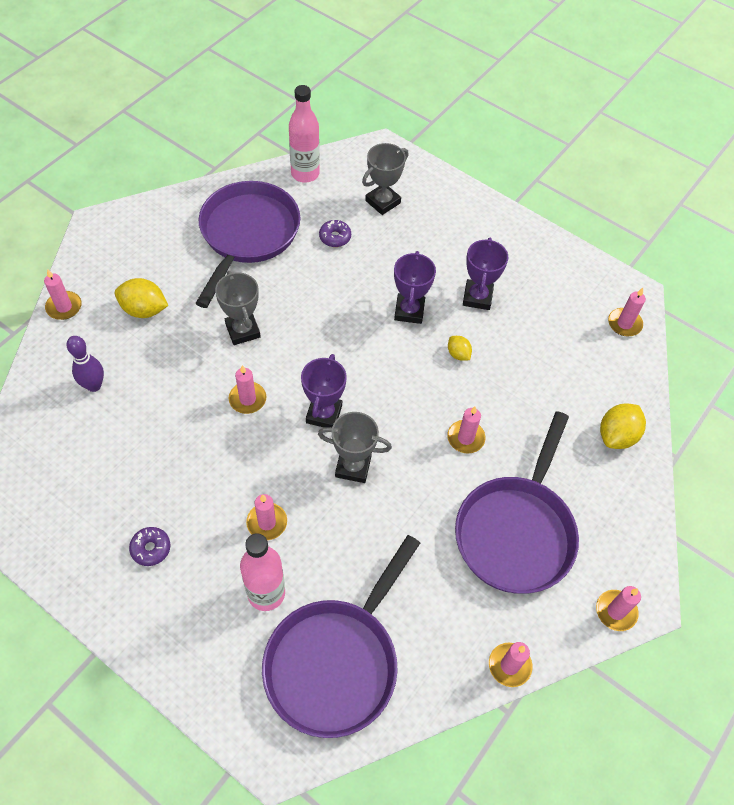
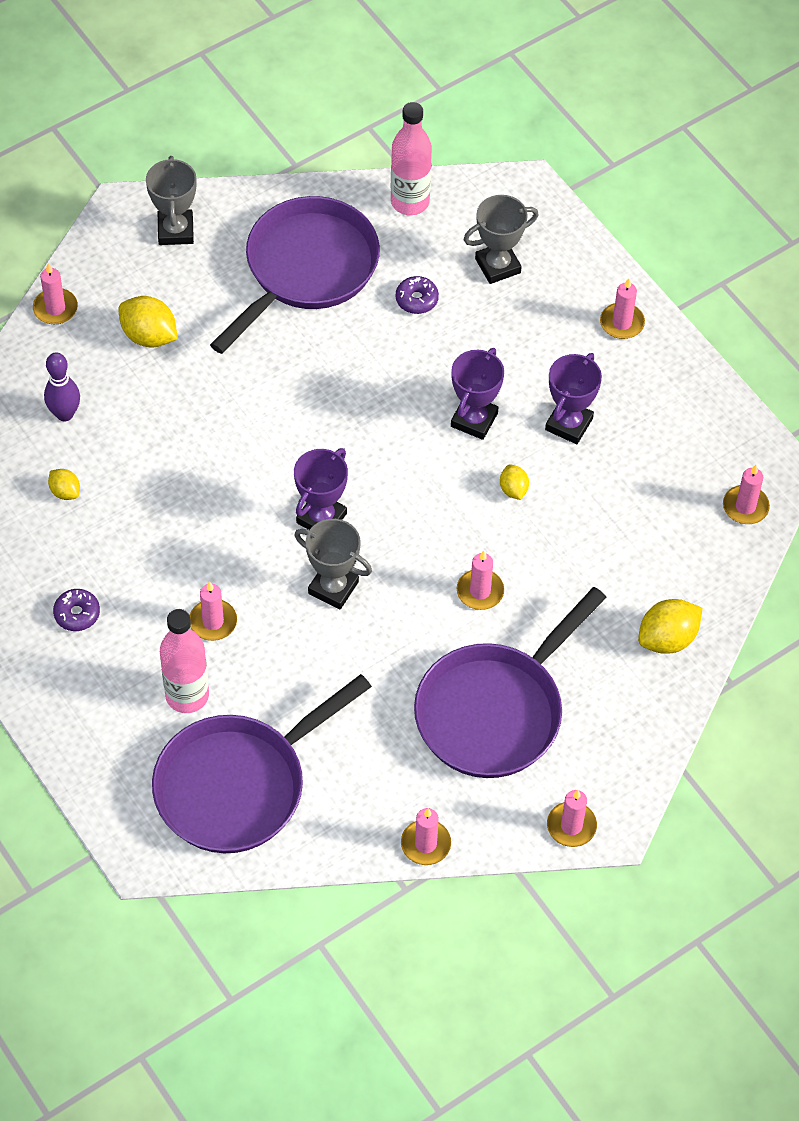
camera: 20 degrees right, 0 degrees up
(112, 448) = (65, 492): none -> yellow lemon
(243, 330) = (259, 392): grey trophy -> grey trophy (175, 231)
(247, 399) = (237, 477): pink candle -> pink candle (622, 323)

